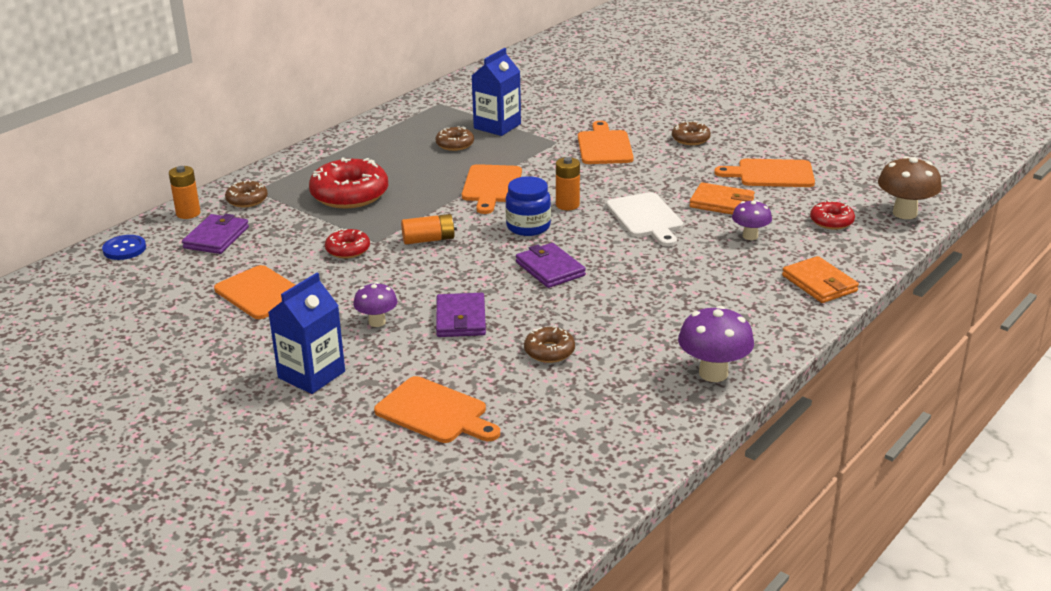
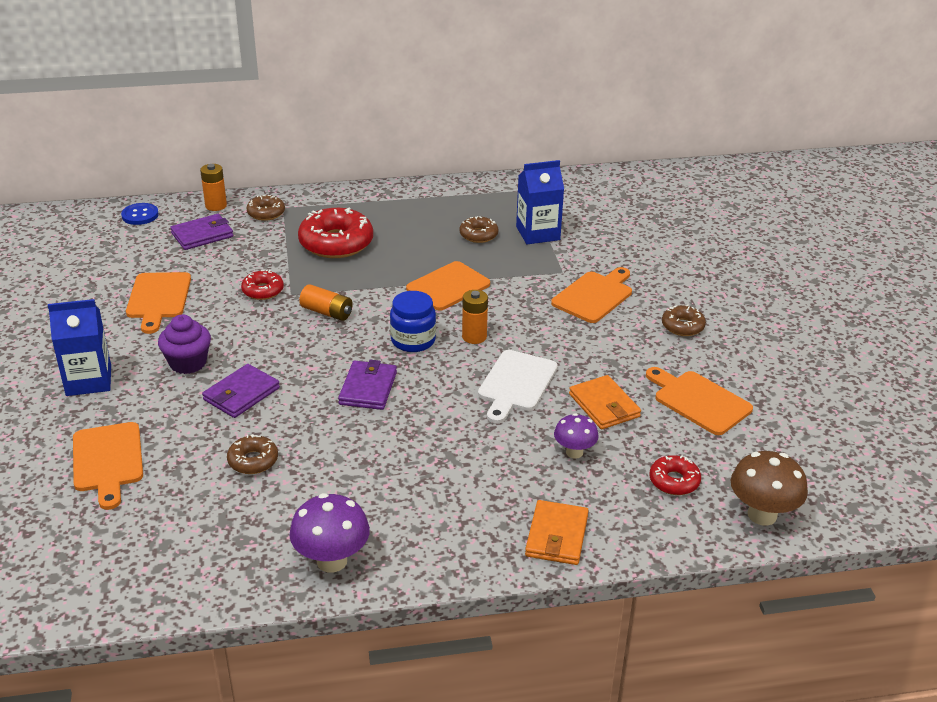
camera: 40 degrees right, 5 degrees up
(377, 322) = (188, 363): purple mushroom -> purple cupcake

